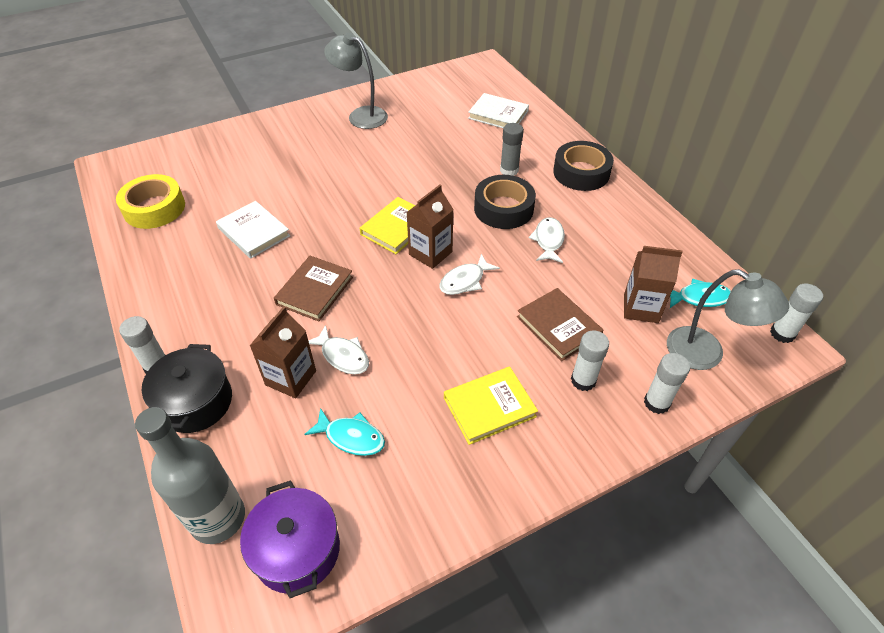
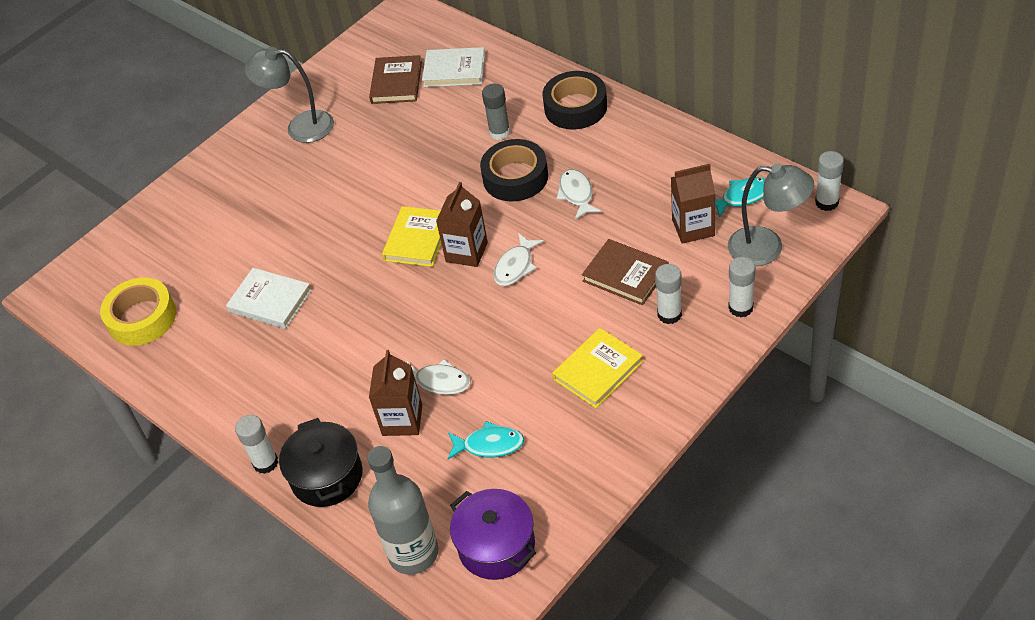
camera: 15 degrees left, 0 degrees up
(315, 290) = (373, 333): brown book -> brown book (396, 83)

